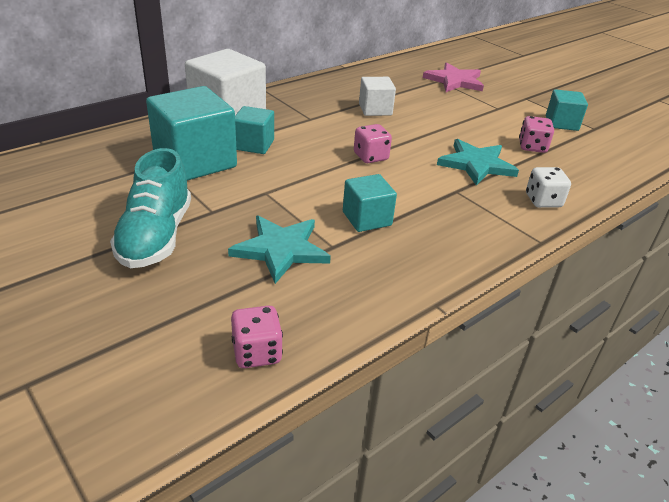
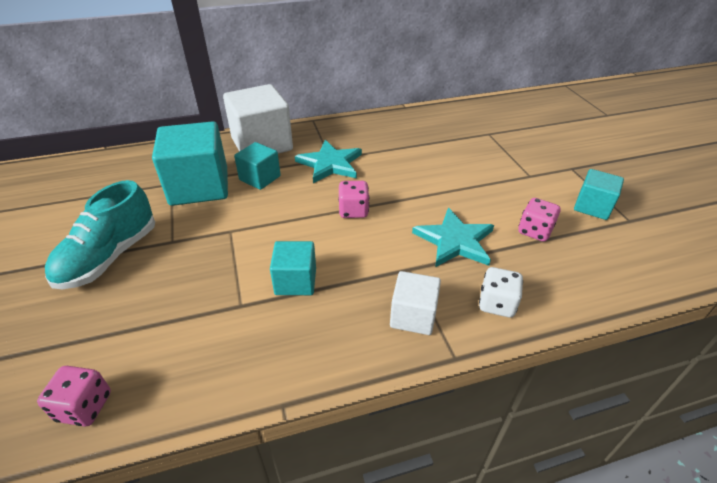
camera: 25 degrees right, 5 degrees up
(280, 249) = (193, 297): turquoise star -> turquoise star (330, 164)
(375, 109) = (398, 158): white cube -> white cube (413, 316)
(454, 81) = (505, 136): pink star -> none

